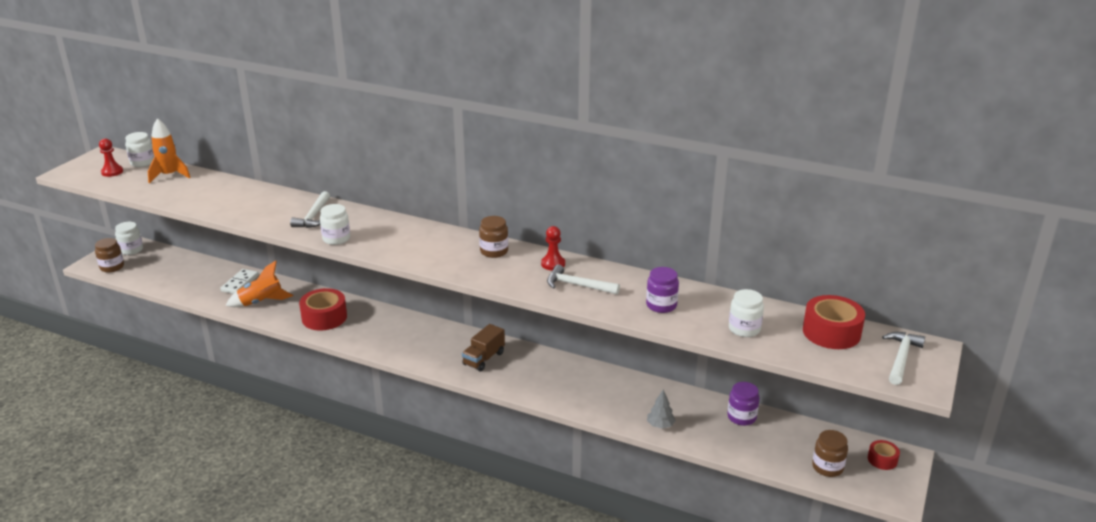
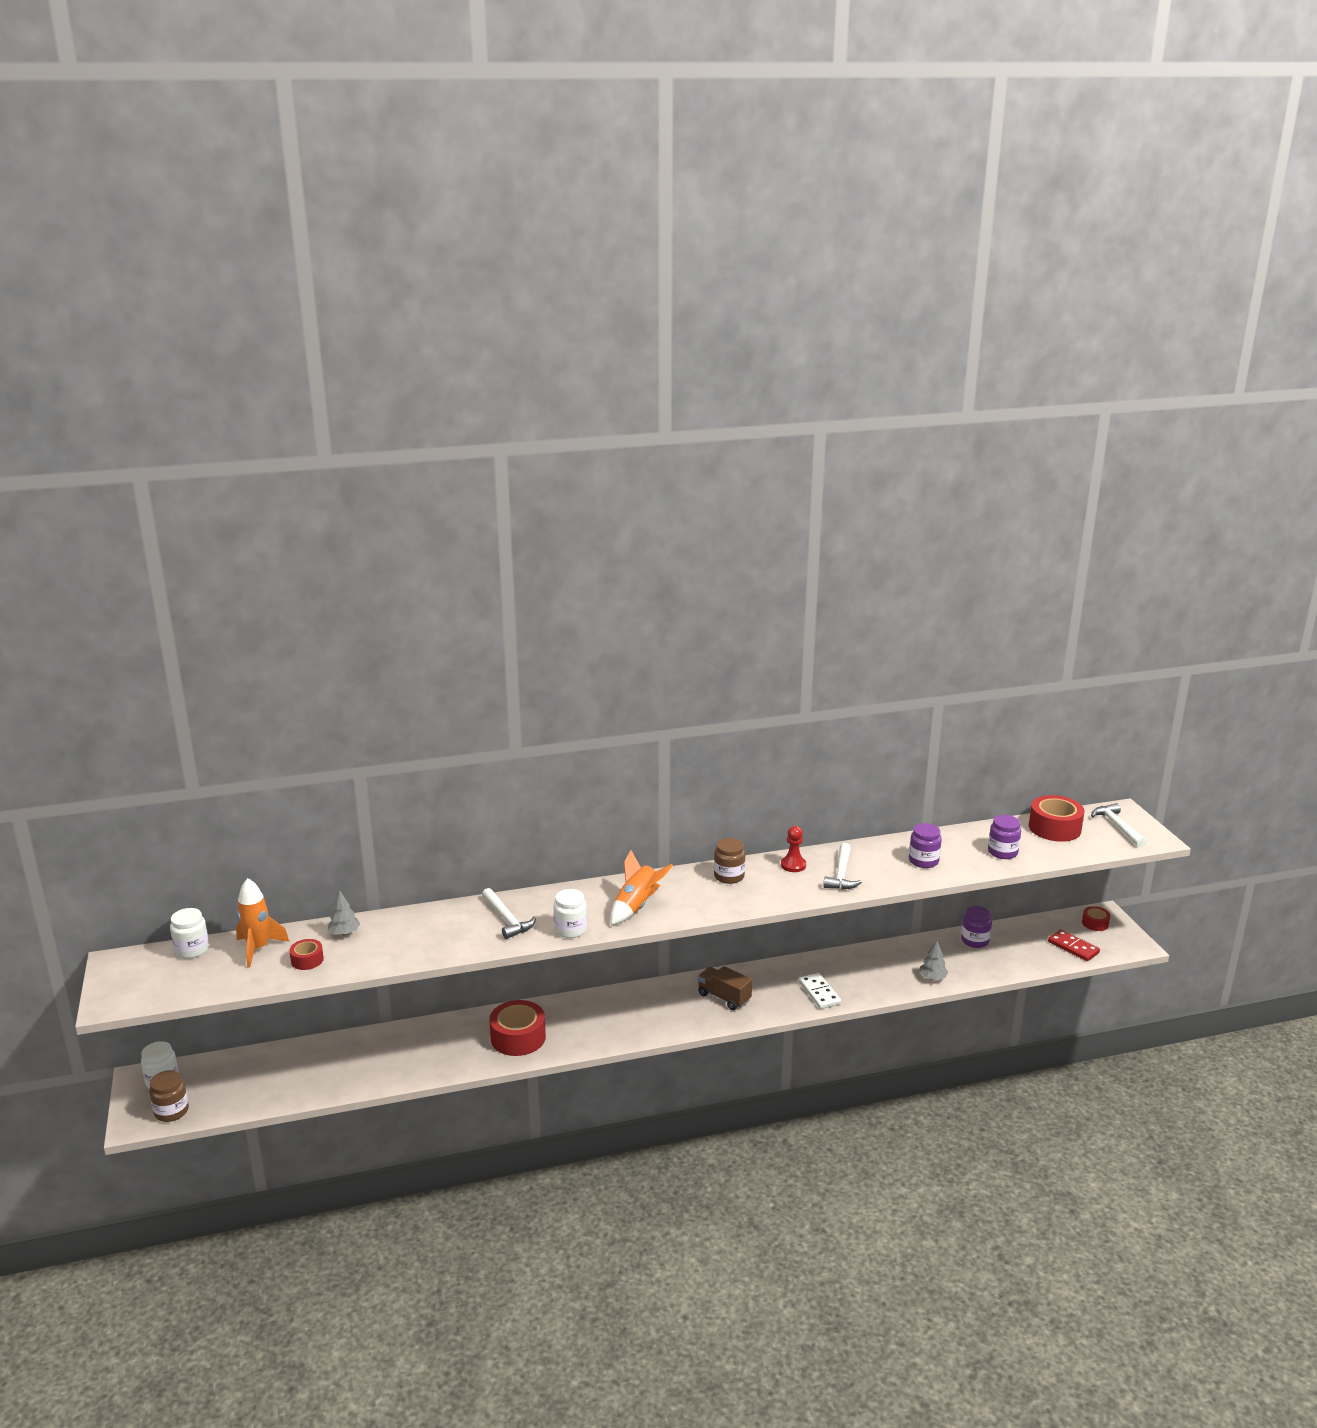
camera: 40 degrees left, 5 degrees down
(112, 172) = (173, 976): red pawn -> none
(179, 192) = (307, 960): none -> red tape
(221, 185) = (344, 933): none -> grey tree
(240, 283) = (367, 1050): white domino -> white domino (819, 993)
(261, 302) = (425, 1057): orange rocket -> orange rocket (636, 906)
(484, 359) = (724, 997): brown truck -> brown truck turned 135 degrees clockwise
(578, 285) = (841, 874): white hammer -> white hammer turned 60 degrees counterclockwise
(744, 329) = (1002, 852): white jar -> purple jar
(827, 467) = (1073, 947): brown jar -> red domino

